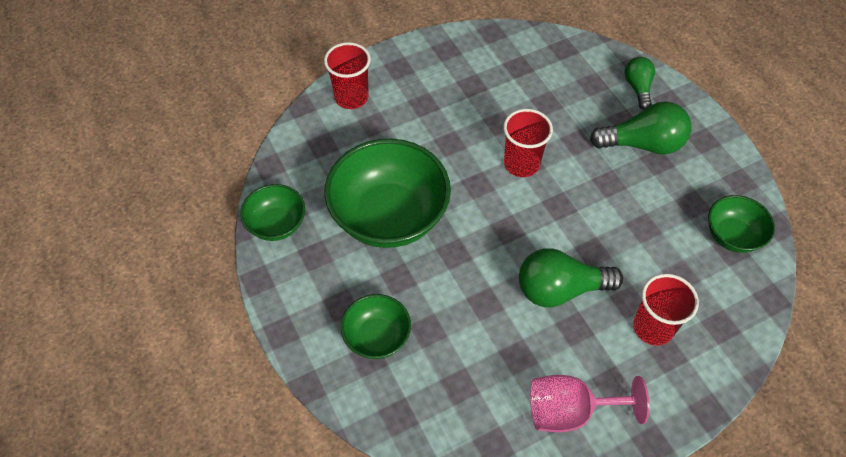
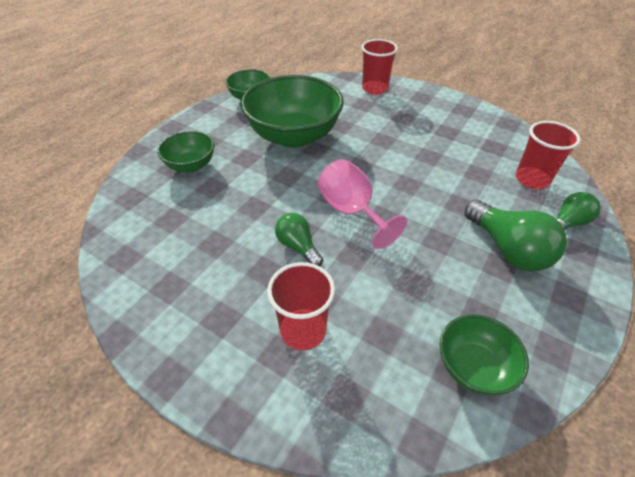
camera: 60 degrees right, 10 degrees down
(521, 164) = (402, 181): red cup -> red cup (532, 179)
(560, 289) = (298, 246): green light bulb -> green light bulb, size x0.60
(569, 411) = (177, 296): pink goblet -> pink goblet (351, 211)

